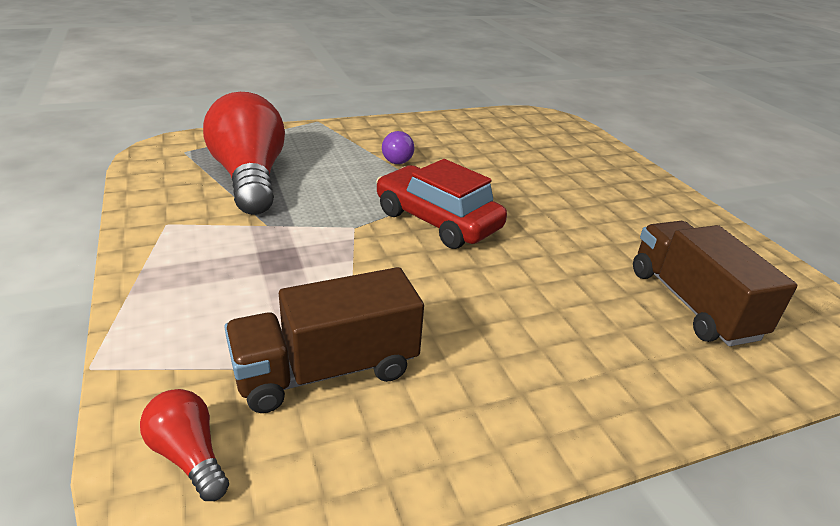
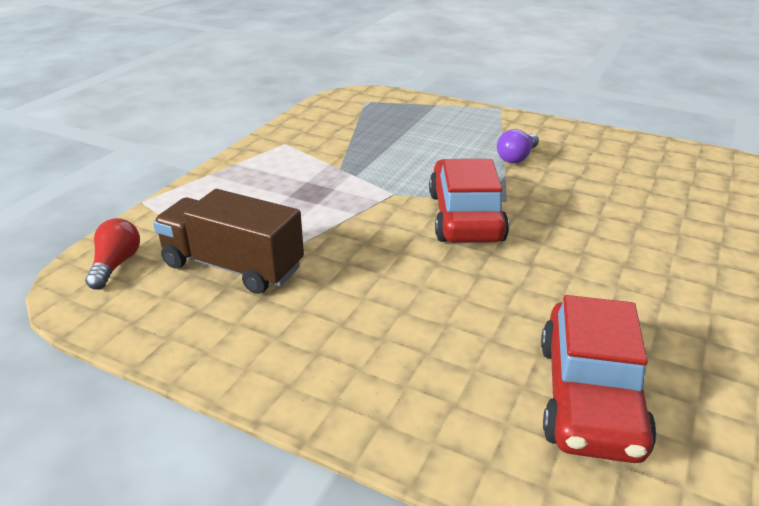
camera: 50 degrees right, 0 degrees up
(250, 178) = (378, 133): red light bulb -> none
(692, 303) = (589, 397): brown truck -> red car

